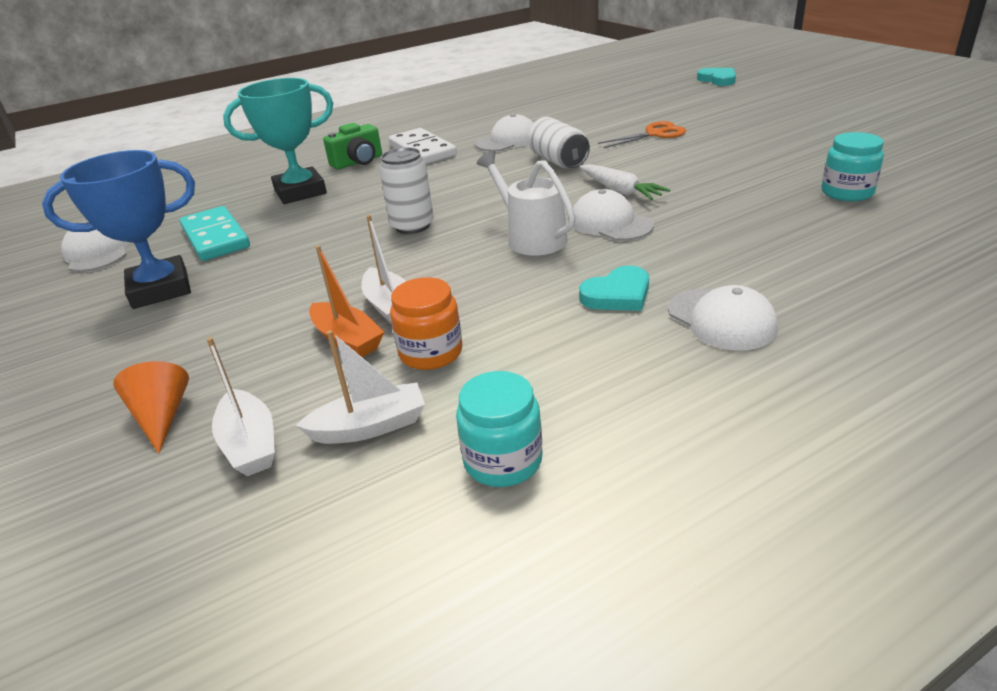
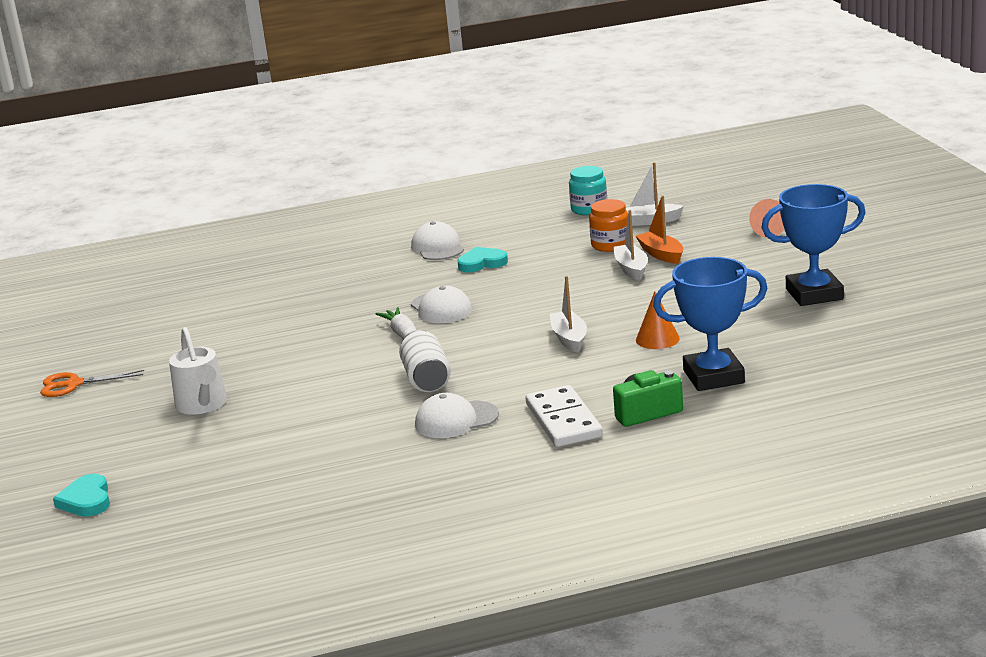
camera: 165 degrees left, 10 degrees down
(97, 253) = (904, 331): white cap -> none
(215, 237) = (789, 333): turquoise domino -> none
(250, 444) = (711, 219): white boat -> white boat (569, 338)
(300, 192) = (713, 376): turquoise trophy -> blue trophy
(350, 217) = (657, 339): none -> orange cone
(412, 226) = (601, 324): white can -> none
(531, 238) = (509, 303): white watering can -> white watering can (203, 405)
(655, 134) = (295, 402): orange scissors -> orange scissors (73, 384)
(847, 192) = (246, 312): turquoise jar -> none

